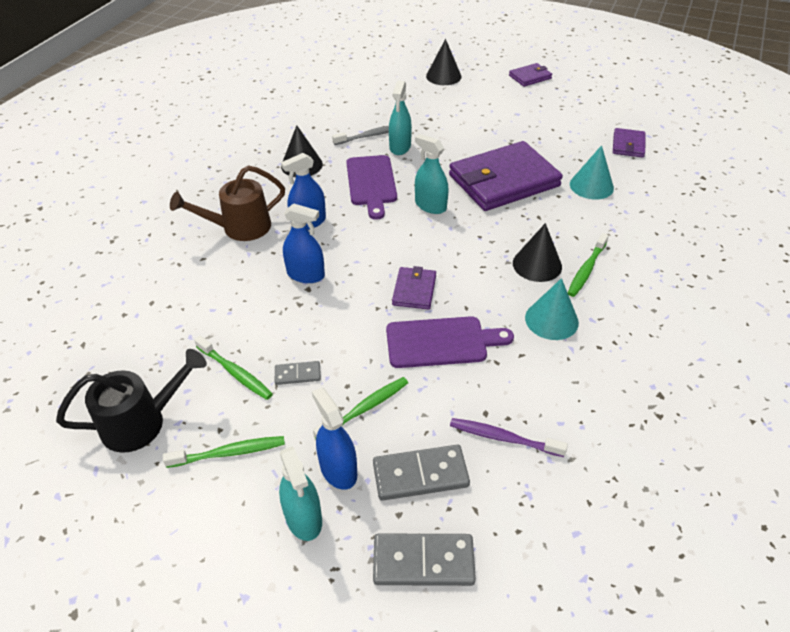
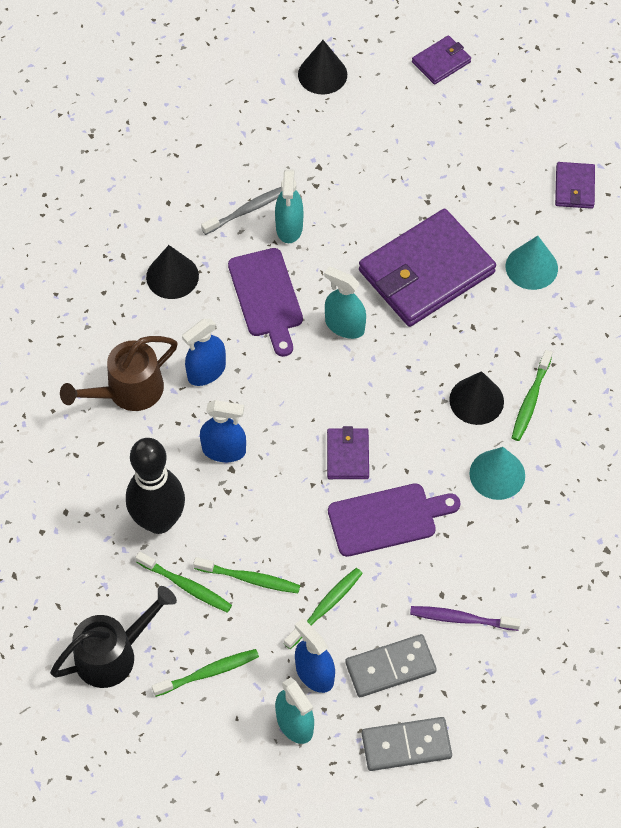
camera: 10 degrees left, 15 degrees up
(230, 318) = (159, 521): none -> black bowling pin
(297, 374) = (250, 579): grey domino -> green toothbrush

